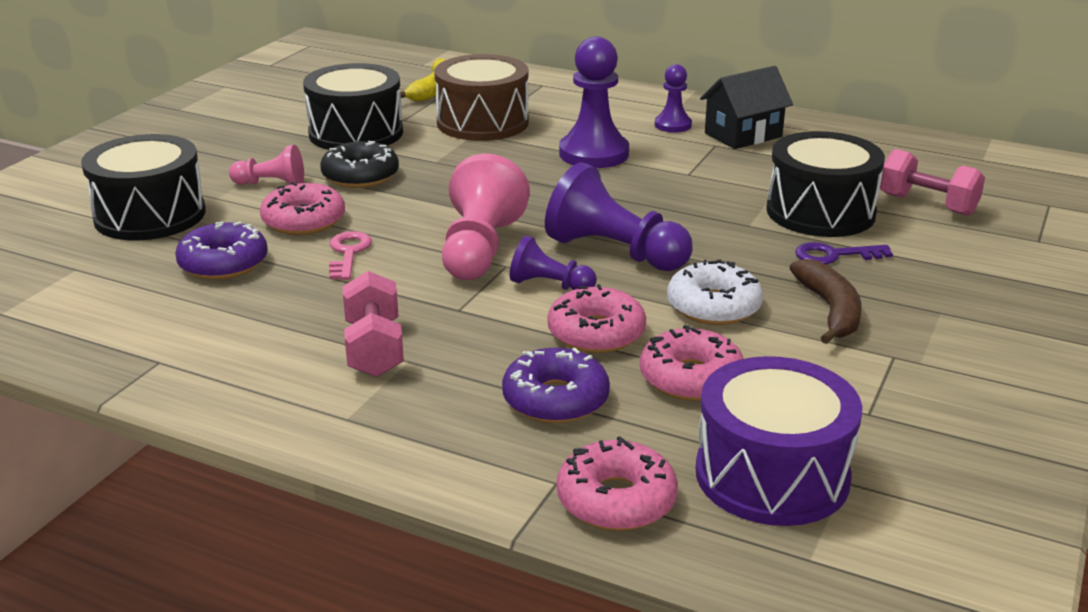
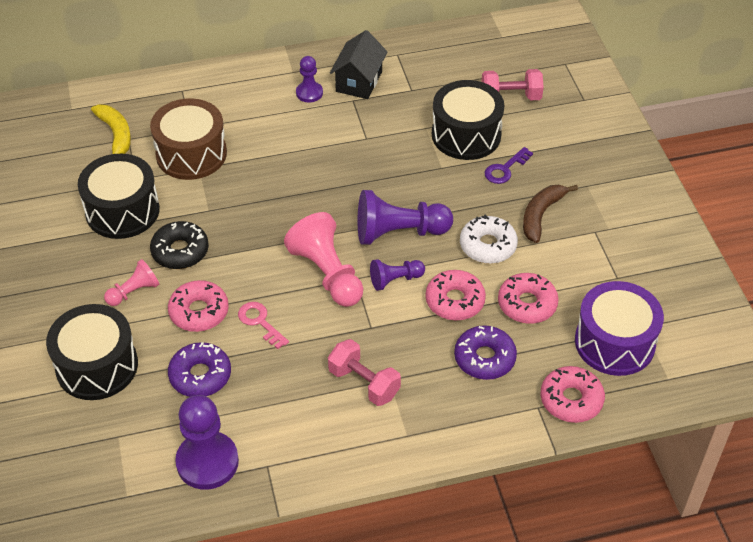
camera: 40 degrees left, 20 degrees up
(594, 154) = (294, 148): purple pawn -> purple pawn (207, 462)
(830, 311) = (541, 215): brown banana -> brown banana turned 105 degrees counterclockwise

